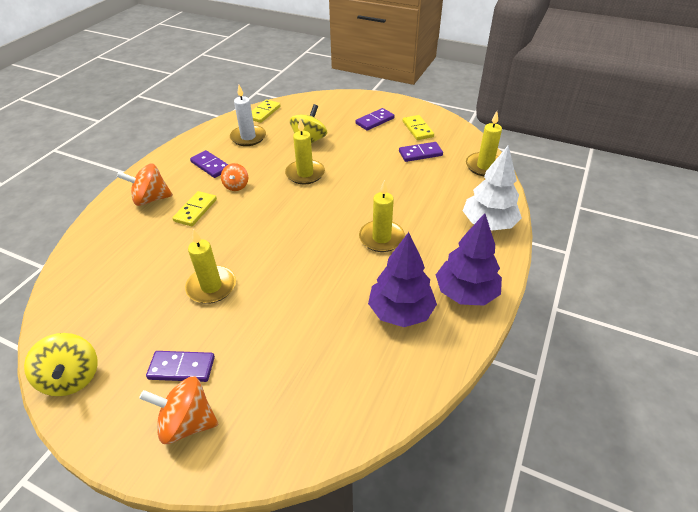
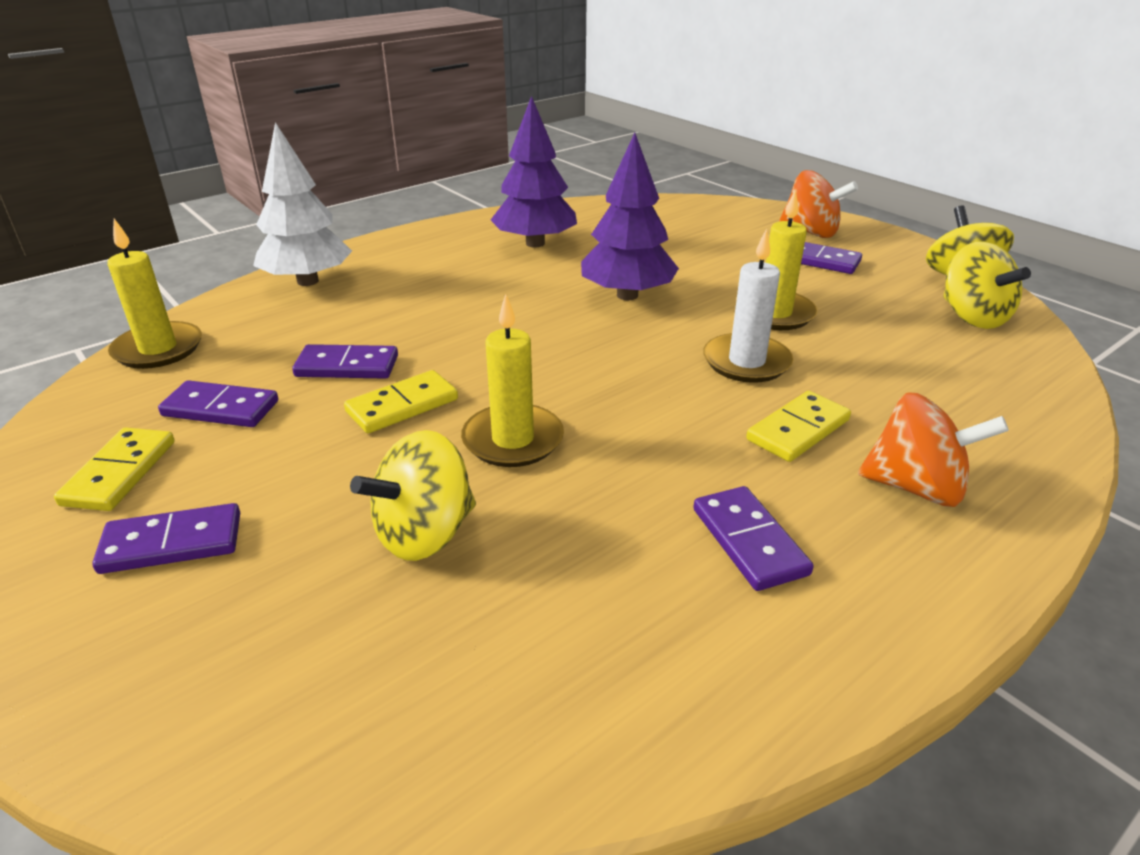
camera: 155 degrees left, 10 degrees down
(82, 327) = (972, 317): none -> yellow spinning top
(236, 186) = (690, 458): orange spinning top -> none
(248, 137) = (598, 620): white candle -> white candle (746, 362)
(264, 113) = (474, 750): yellow domino -> yellow domino (402, 405)
(381, 238) = (479, 303): yellow candle -> none
(399, 183) = (347, 366): none -> purple domino
(466, 293) = (443, 239): purple tree -> purple tree (627, 295)

